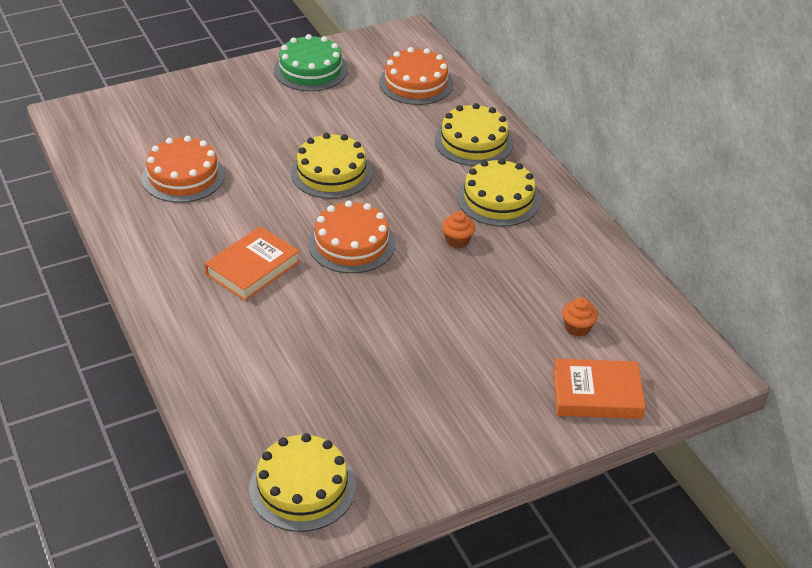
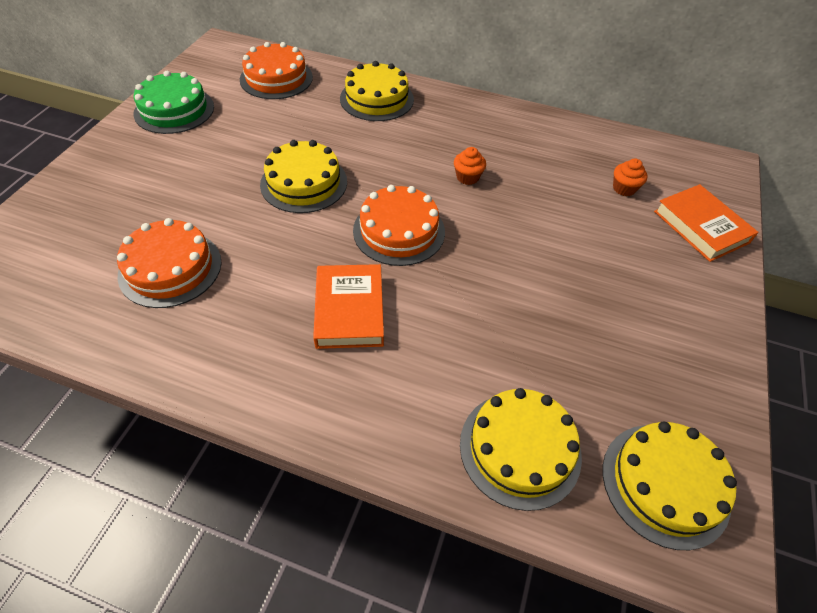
camera: 45 degrees left, 10 degrees up
(498, 199) = (450, 130): yellow cake -> yellow cake (520, 448)
(596, 394) = (701, 227): orange book -> orange book turned 75 degrees counterclockwise

